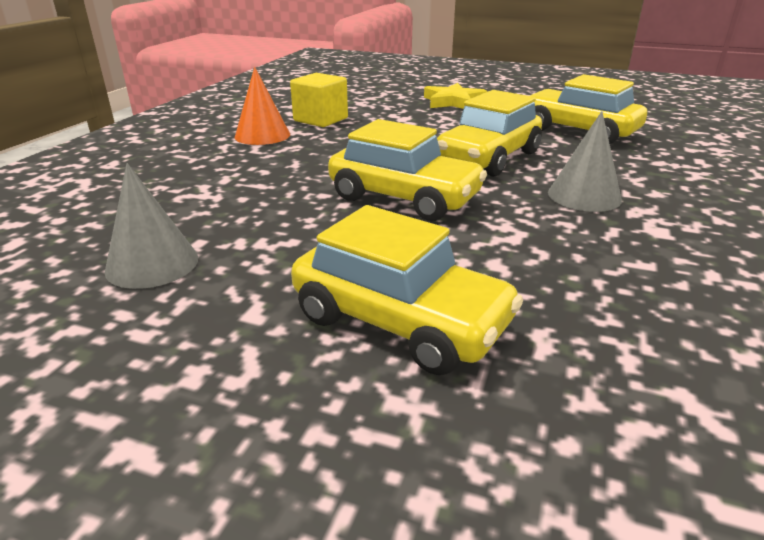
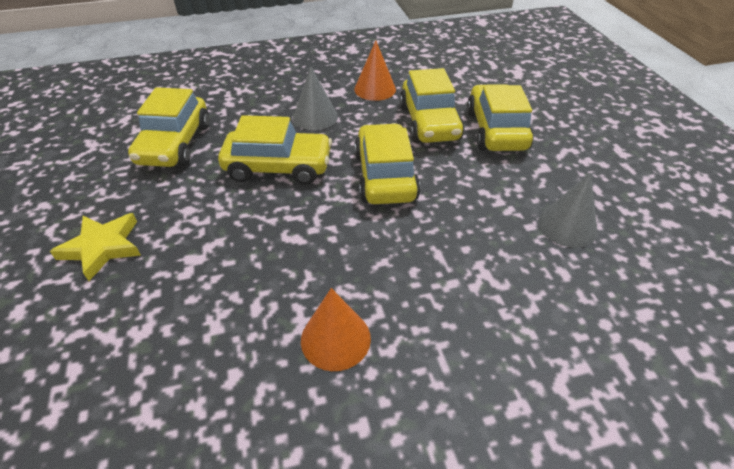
camera: 125 degrees left, 15 degrees up
(320, 119) = (244, 324): yellow cube -> none
(490, 267) = (429, 123): none -> yellow car
(649, 260) = (375, 89): none -> orange cone

